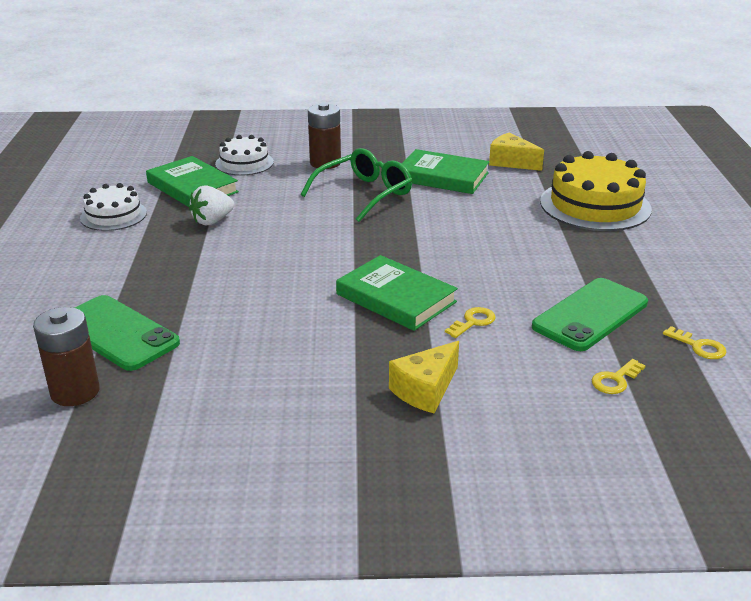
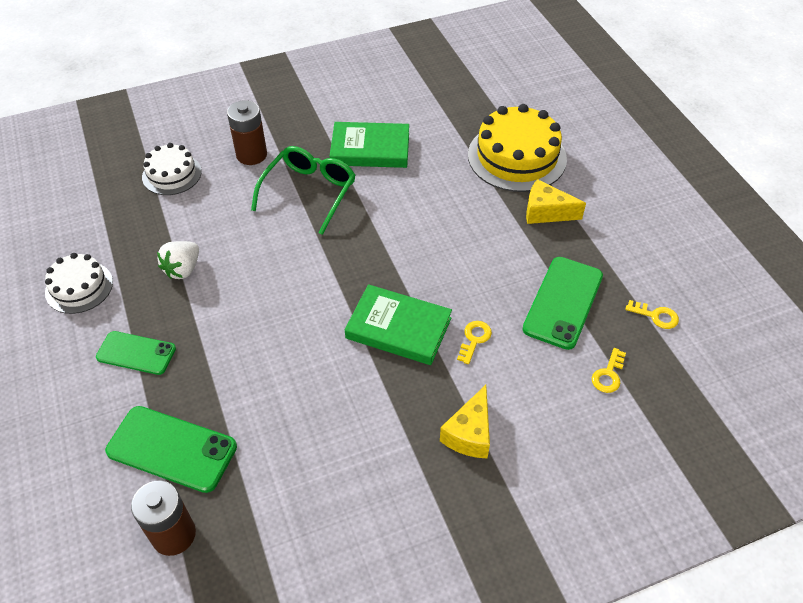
camera: 20 degrees left, 20 degrees up
(132, 265) = (136, 353): none -> green phone
(192, 187) = (138, 224): green book -> none
(511, 162) = (423, 112): yellow cheese -> yellow cheese (546, 212)

